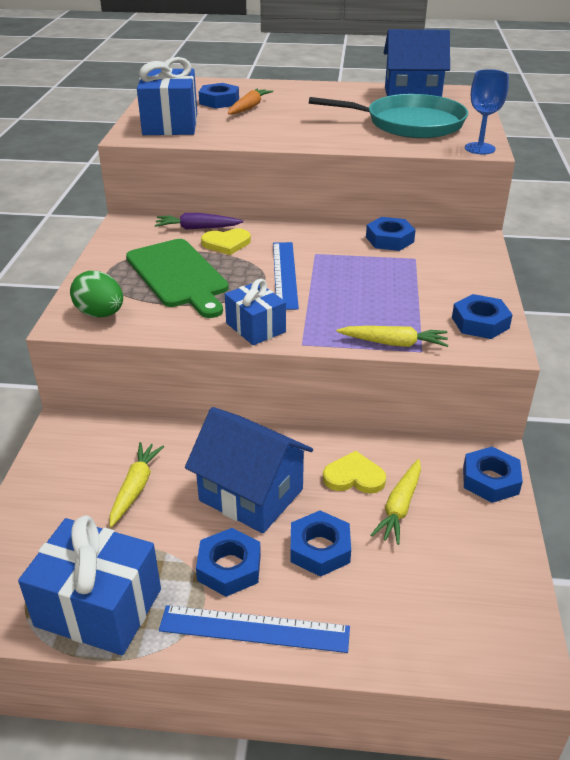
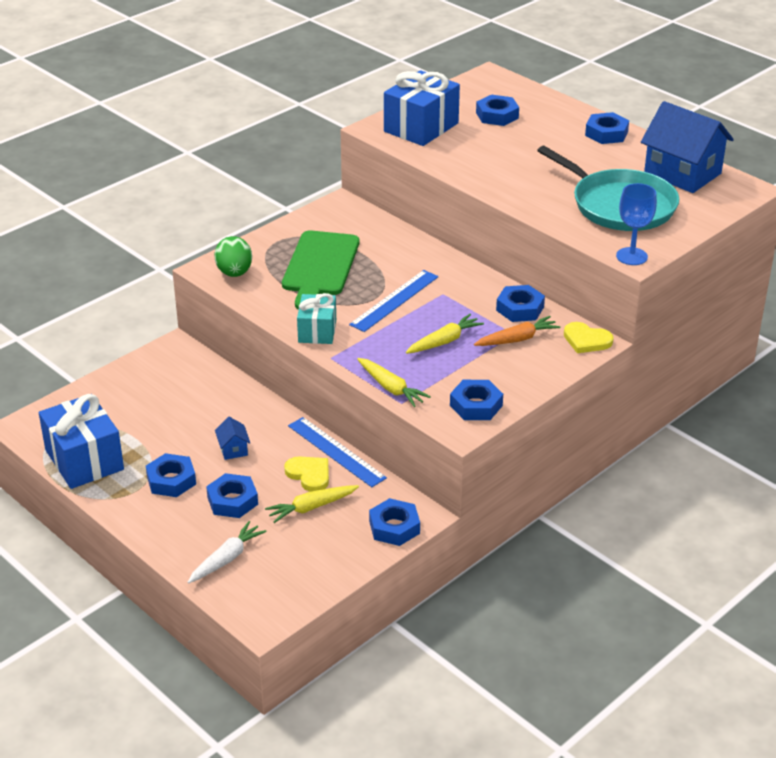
camera: 40 degrees right, 0 degrees up
(135, 487) = (174, 407): yellow carrot -> yellow carrot (444, 341)
(197, 228) = (386, 231): purple carrot -> none
(226, 243) = (389, 255): yellow heart -> yellow heart (586, 340)
(249, 108) = (510, 133): orange carrot -> orange carrot (517, 339)
(251, 495) = (233, 449): blue house -> blue house, size x0.42
(254, 629) = (146, 517): blue ruler -> blue ruler (336, 451)
(255, 327) = (317, 331): blue gift -> turquoise gift
(318, 89) = (606, 133): none -> blue nut
(398, 617) = (227, 558): none -> white carrot

